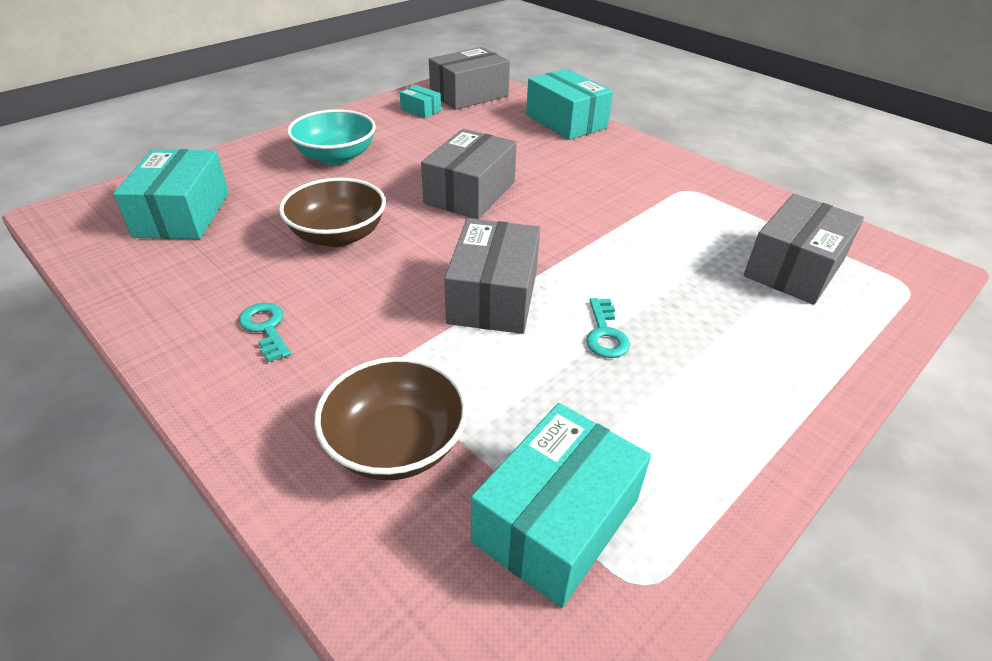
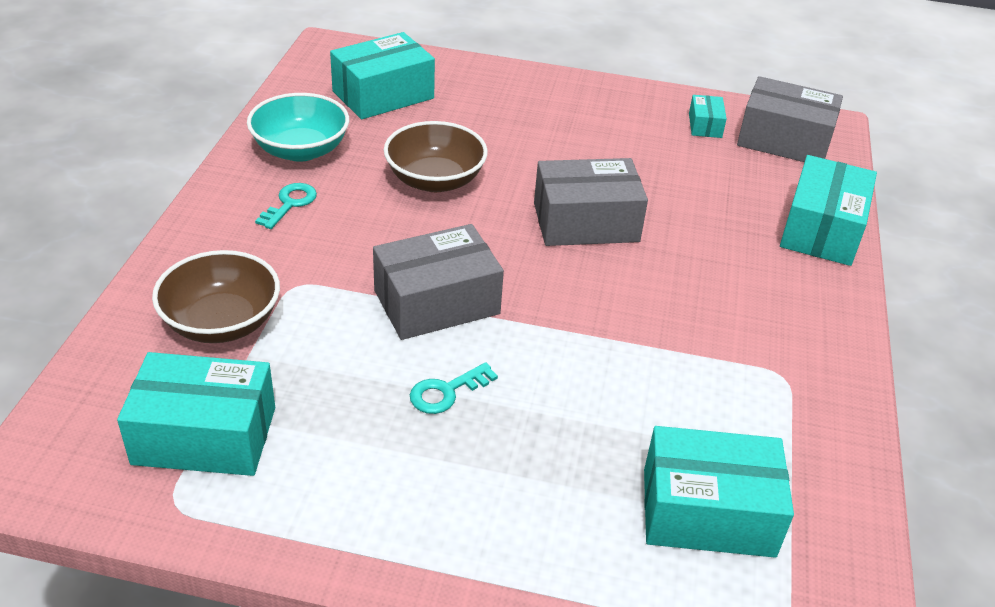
camera: 55 degrees right, 0 degrees up
(336, 157) = (552, 120): turquoise bowl -> turquoise bowl (301, 150)
(794, 268) = (708, 512): grey box -> turquoise box

